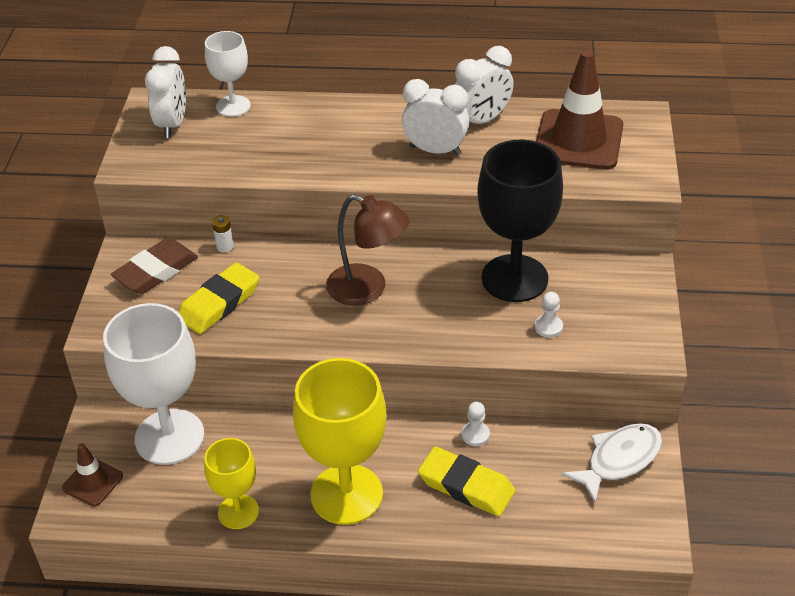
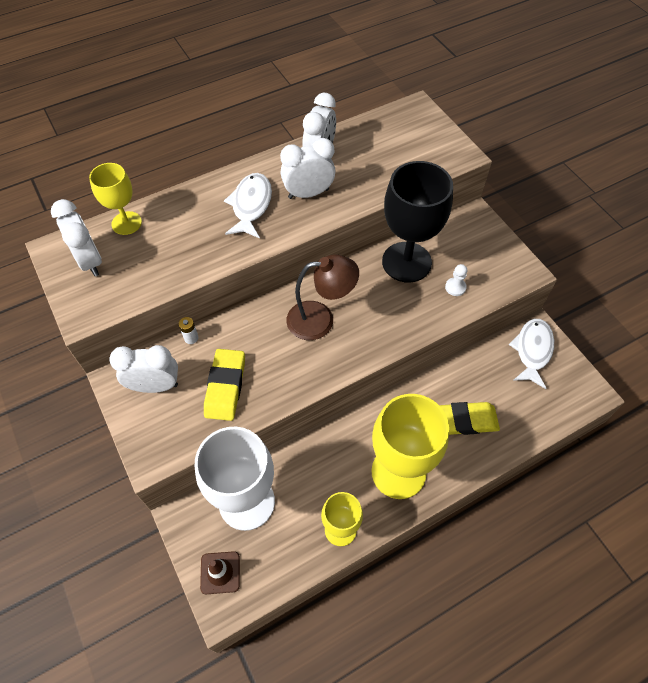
camera: 35 degrees left, 15 degrees up
(156, 271) = (155, 386): brown eraser -> white clock
(233, 106) = (126, 223): white goblet -> yellow goblet
(365, 138) = (251, 205): none -> white fish
(475, 435) = (441, 381): white pawn -> none
(578, 140) = (394, 143): brown traffic cone -> none

